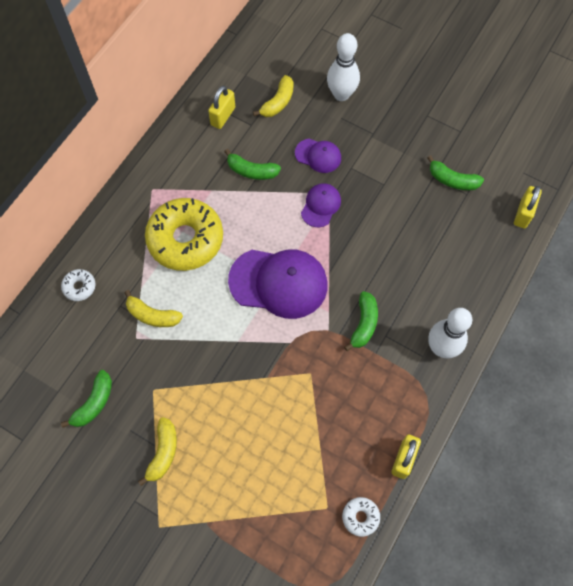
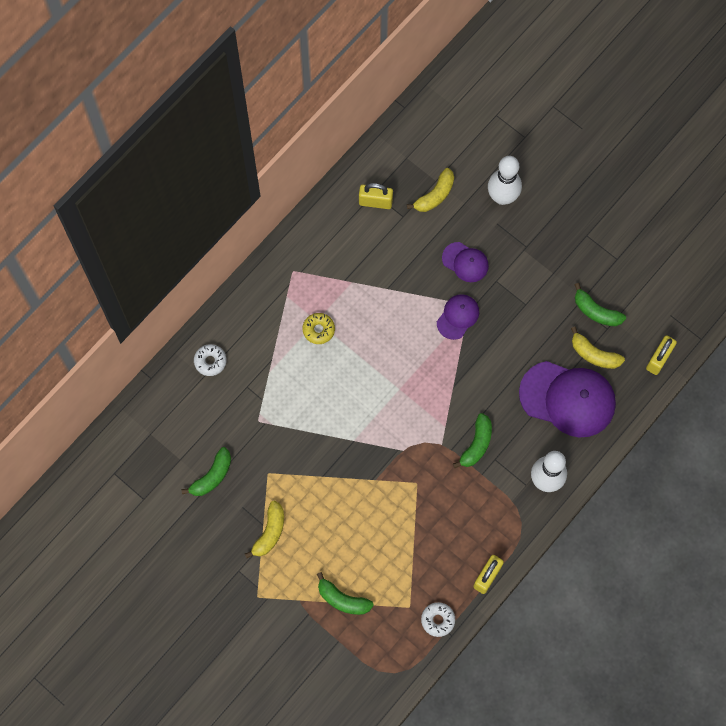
camera: 10 degrees right, 5 degrees up
(152, 315) = (276, 401): yellow banana -> yellow banana (594, 354)
(185, 239) = (318, 330): yellow donut -> yellow donut, size x0.43
(223, 116) = (375, 202): yellow padlock -> yellow padlock turned 60 degrees clockwise
(251, 171) = (395, 268): green banana -> green banana (342, 599)
(279, 283) = (402, 390): purple cap -> purple cap (568, 399)

